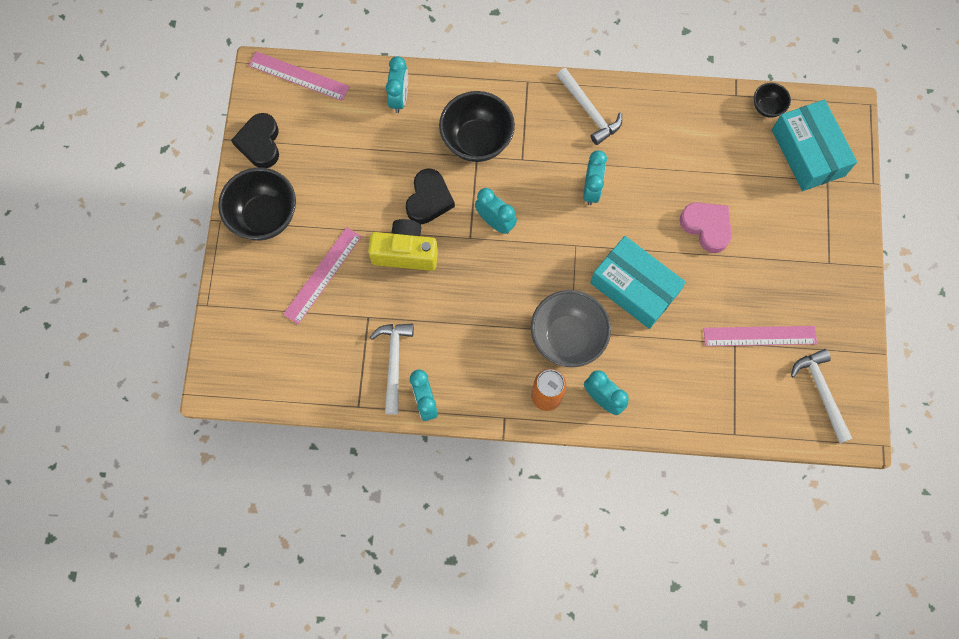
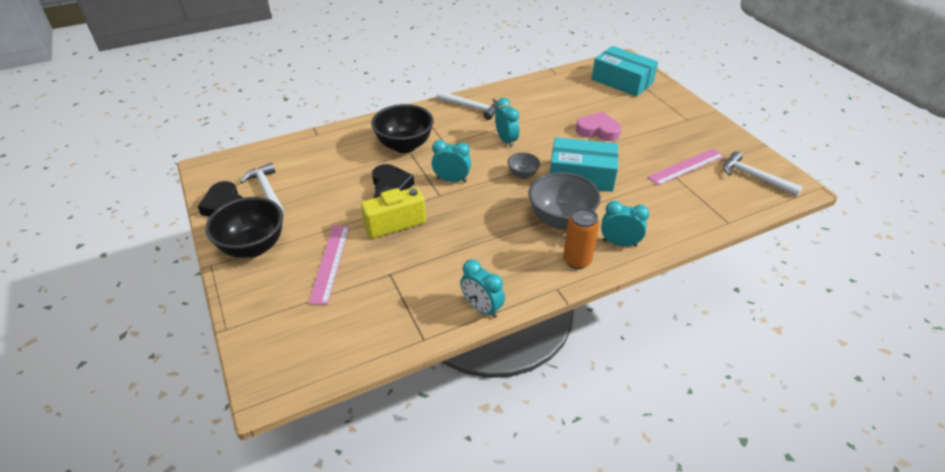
camera: 30 degrees left, 30 degrees down
(298, 76) = (239, 159): pink ruler -> none
(394, 362) = (434, 293): white hammer -> white hammer (267, 191)
(399, 98) = (329, 145): turquoise clock -> none
(573, 253) = (522, 175): none -> grey bowl
(767, 107) = (579, 72): black bowl -> none

